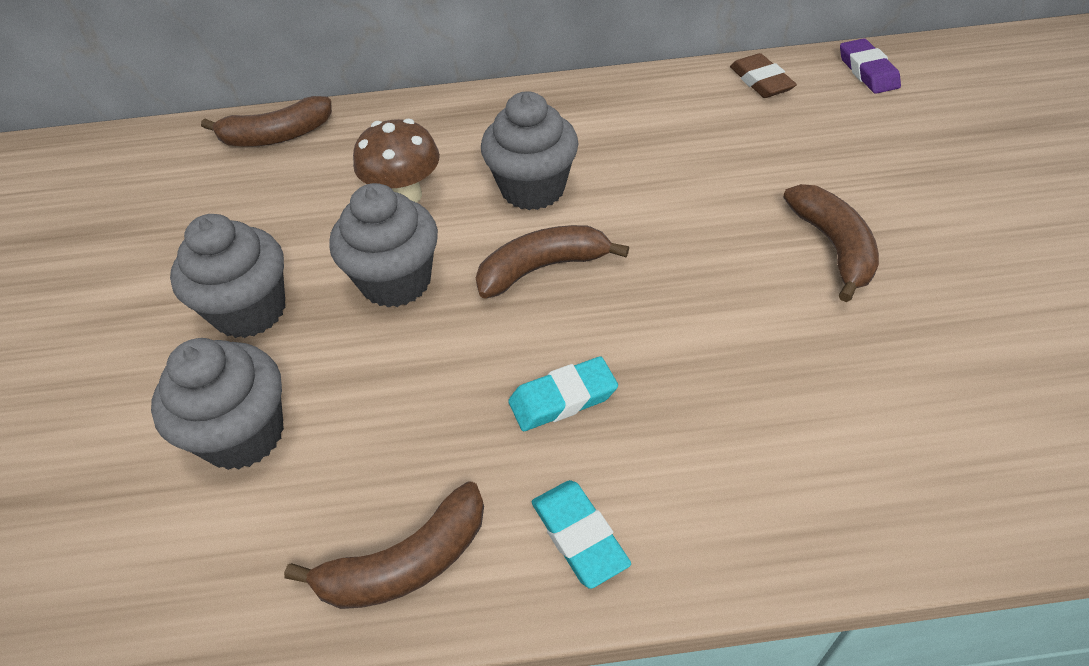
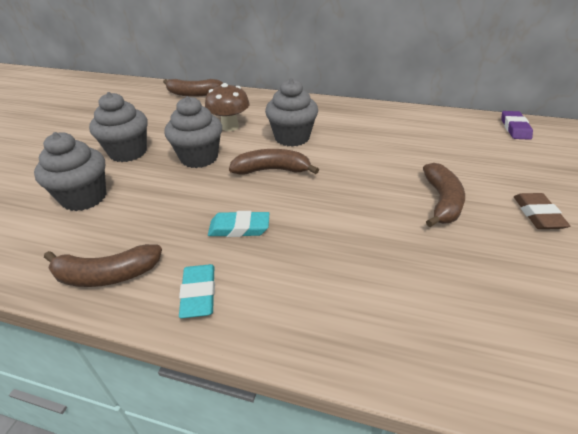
camera: 20 degrees right, 10 degrees down
(761, 81) = (446, 120): brown eraser -> brown eraser (537, 214)

